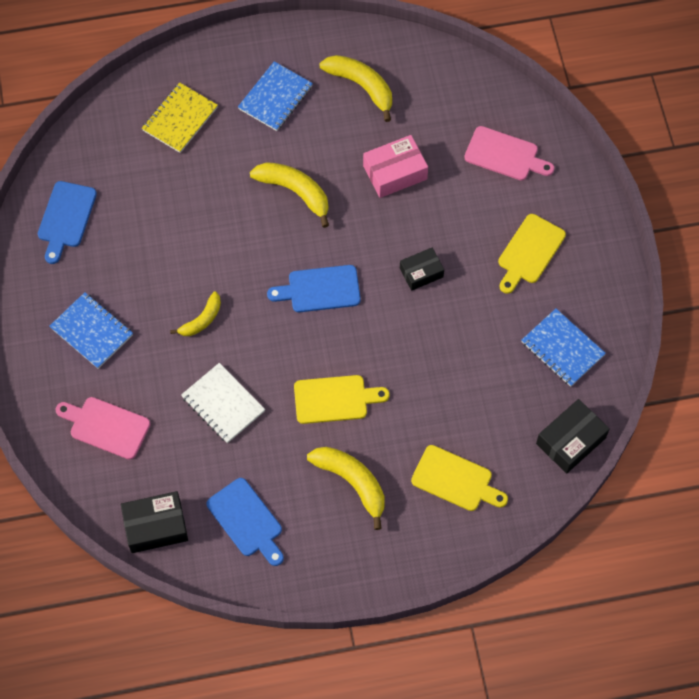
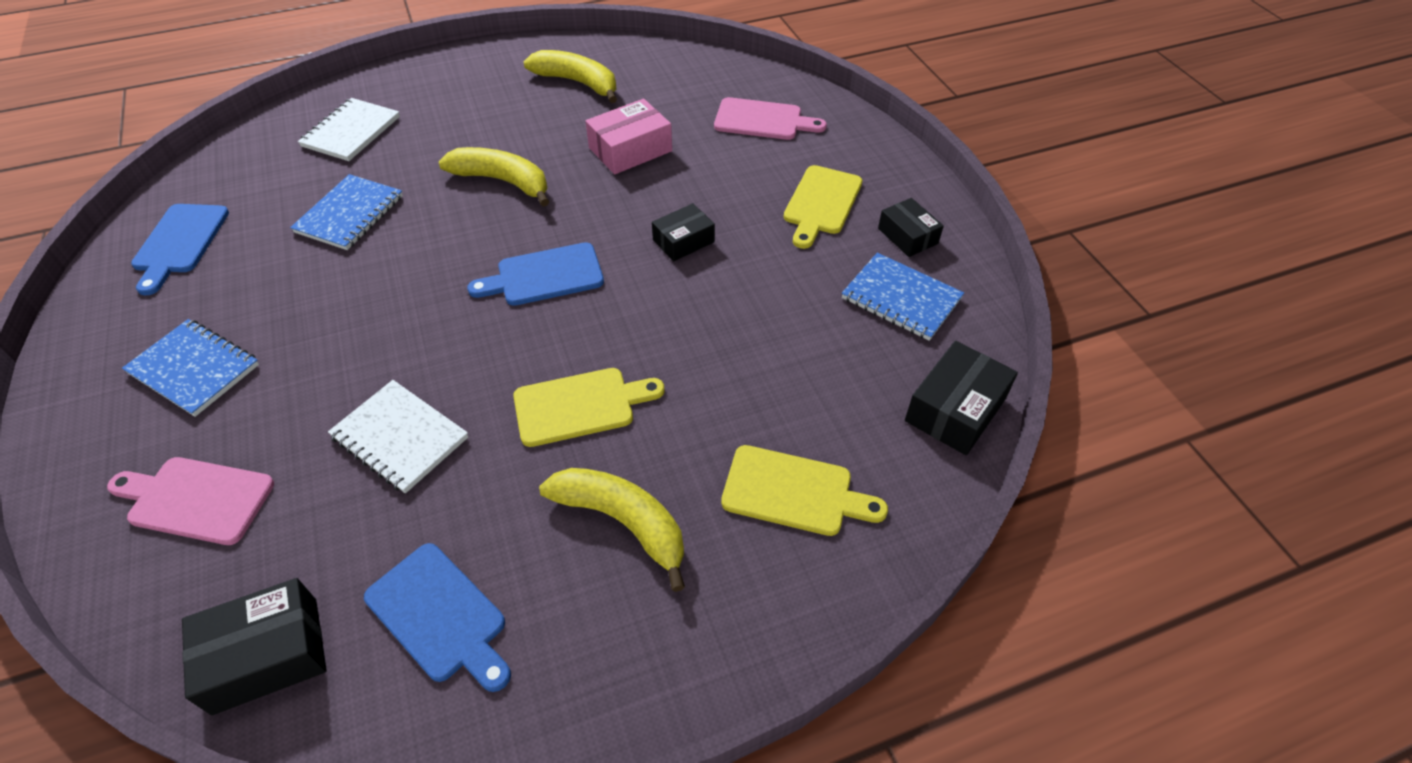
camera: 10 degrees left, 15 degrees down
(180, 119) = (351, 132): yellow notebook -> white notebook
(201, 320) = (369, 332): yellow banana -> none
(275, 97) = (473, 102): blue notebook -> blue notebook (349, 214)
(584, 293) = (907, 236): none -> black box

